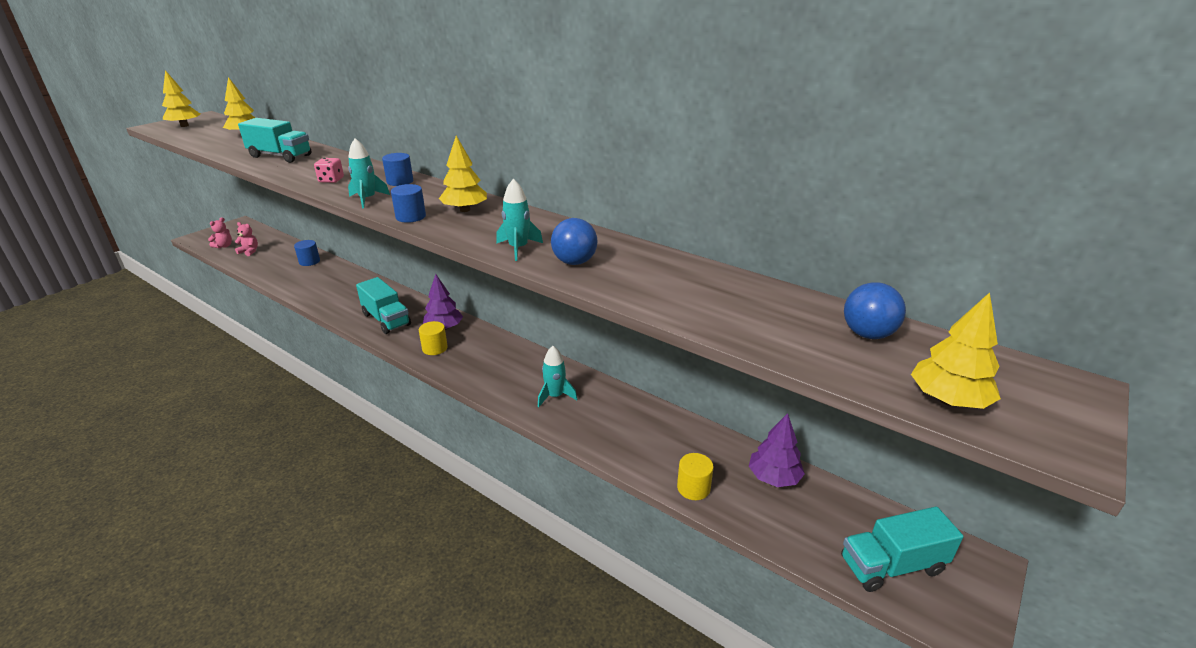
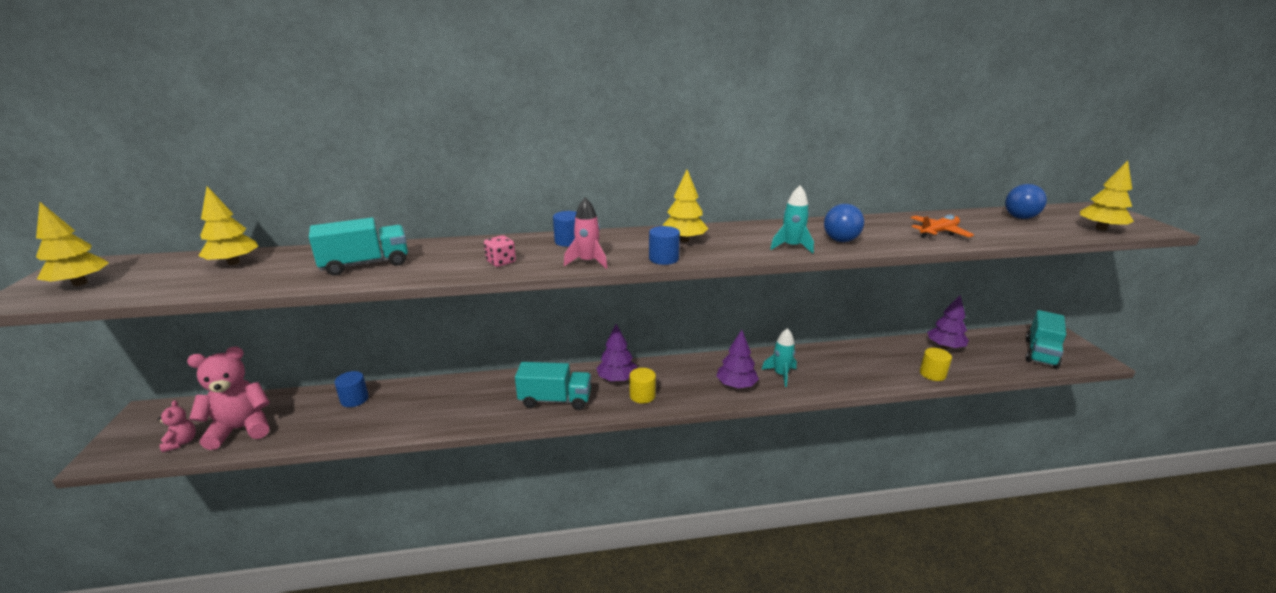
camera: 45 degrees left, 5 degrees down
(249, 251) = (241, 429): pink teddy bear -> pink teddy bear, size x2.02
(367, 199) = (588, 262): turquoise rocket -> pink rocket
(506, 381) = (736, 385): none -> purple tree
(696, 299) = (938, 232): none -> orange plane

